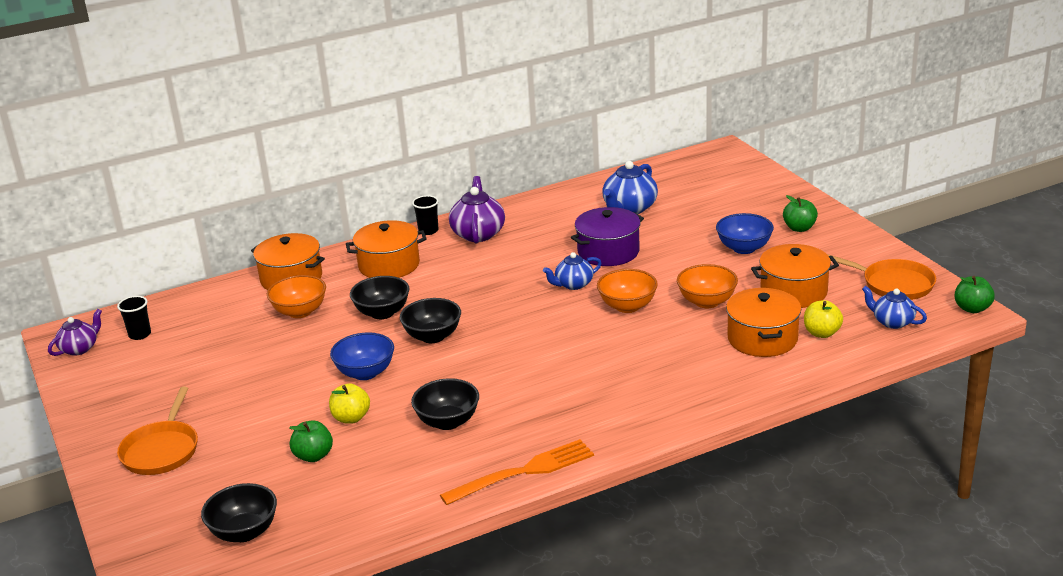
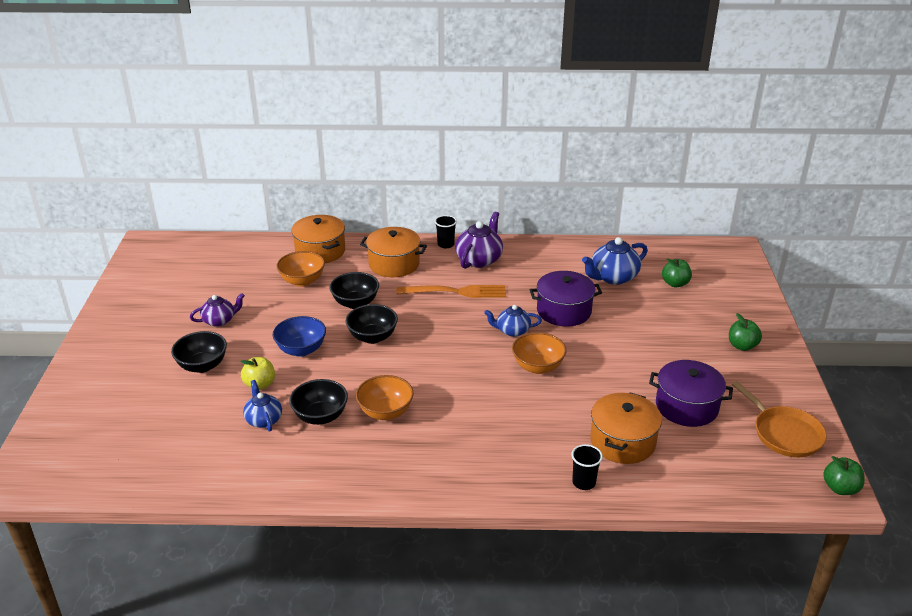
camera: 25 degrees right, 5 degrees up
(79, 348) = (146, 258): purple teapot -> purple teapot (219, 320)
(140, 334) = (189, 261): black cup -> black cup (584, 482)
(161, 450) = (123, 359): orange pan -> none
(244, 532) = (113, 450): black bowl -> black bowl (202, 365)
(313, 456) = (209, 406): green apple -> green apple (675, 283)
(523, 472) = (335, 486): orange fork -> orange fork (456, 292)
(707, 302) = (605, 387): orange bowl -> orange bowl (385, 412)
(744, 248) = (678, 348): blue bowl -> none
(793, 292) = (686, 406): orange pot -> purple pot
(822, 333) = (678, 457): yellow apple -> none
(892, 322) = (752, 471): blue teapot -> blue teapot (264, 419)

